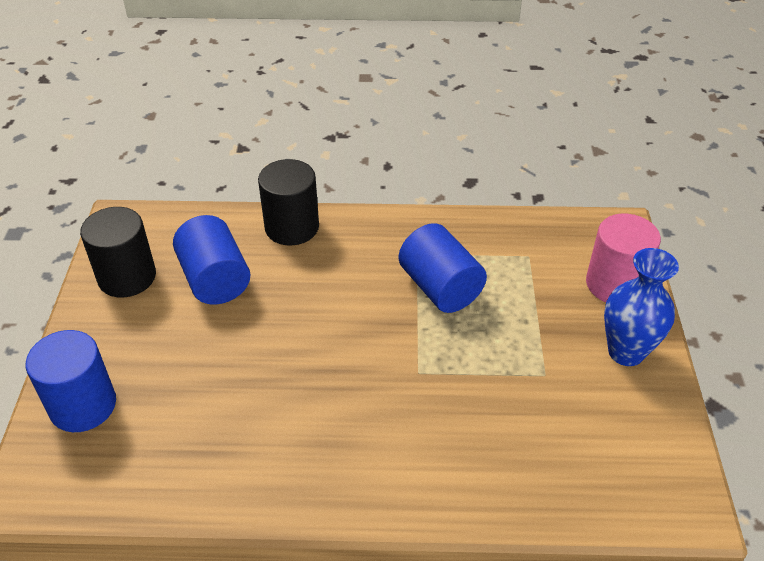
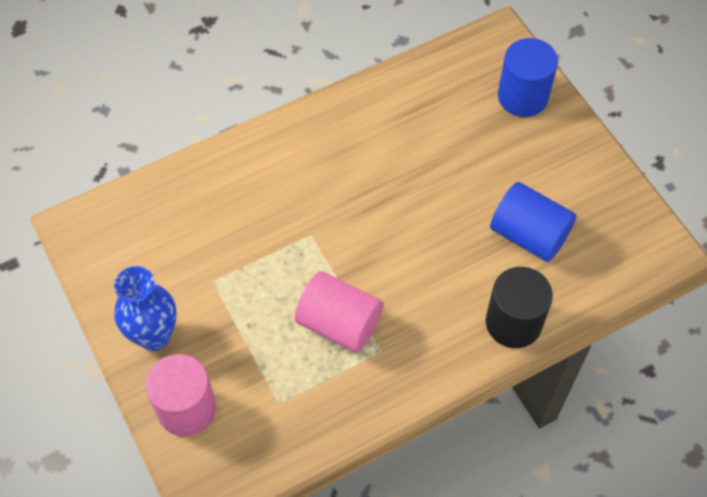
camera: 150 degrees right, 15 degrees up
(127, 277) = (599, 201): black cylinder -> none
(440, 287) = (339, 323): blue cylinder -> pink cylinder

